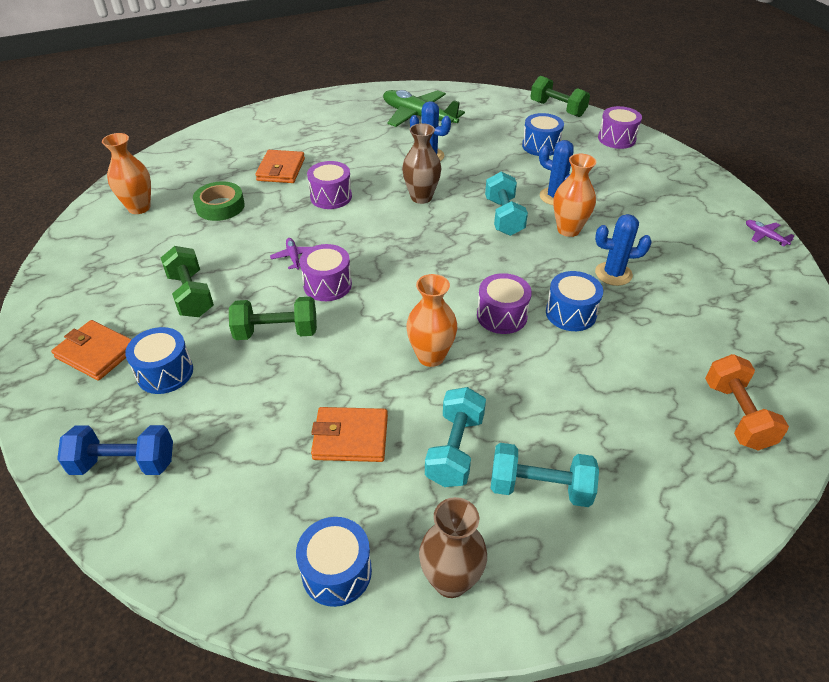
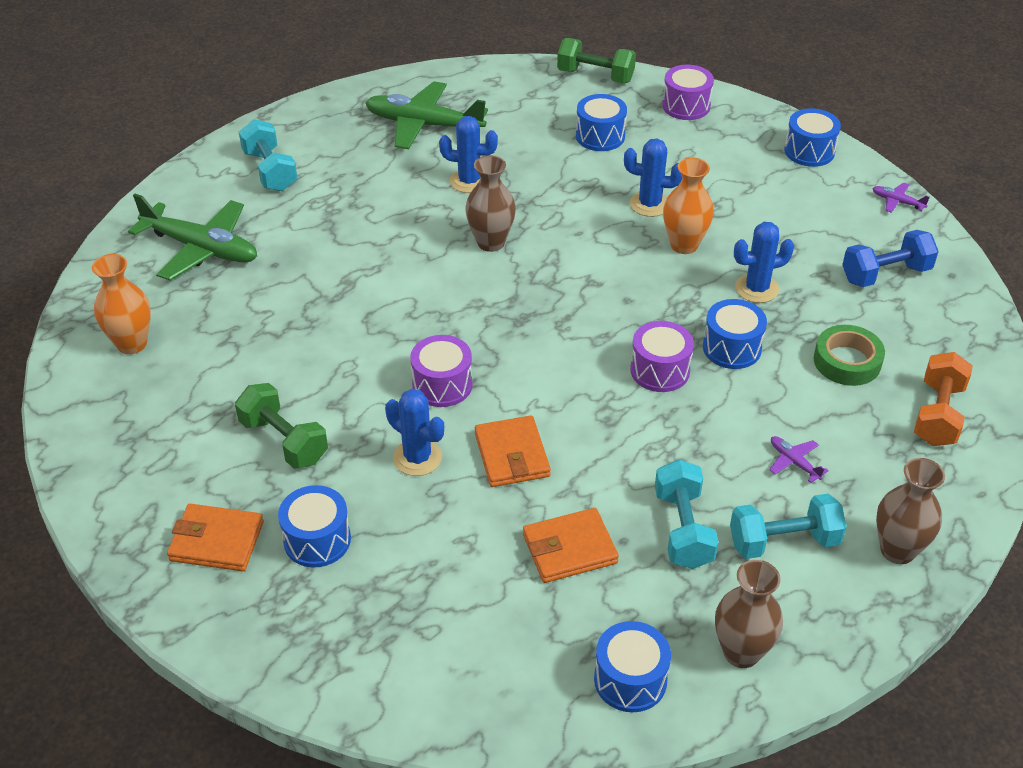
camera: 20 degrees left, 0 degrees up
(124, 463) = (341, 649): blue dumbbell -> blue dumbbell (885, 274)
(220, 206) = (241, 315): green tape -> green tape (847, 361)
(224, 161) = (201, 249): none -> green plane
(276, 332) = (417, 458): green dumbbell -> blue cactus
(281, 170) = (288, 244): orange wallet -> orange wallet (512, 455)
(293, 257) = (380, 360): purple plane -> purple plane (794, 462)
(331, 197) = (377, 268): purple drum -> none
(431, 356) = (607, 438): orange vase -> none
(504, 217) = (602, 246): turquoise dumbbell -> turquoise dumbbell (270, 171)
(647, 529) = (897, 550): none -> brown vase
(703, 186) = (809, 151): none -> blue drum
(736, 415) = (938, 414): orange dumbbell -> orange dumbbell turned 45 degrees clockwise

